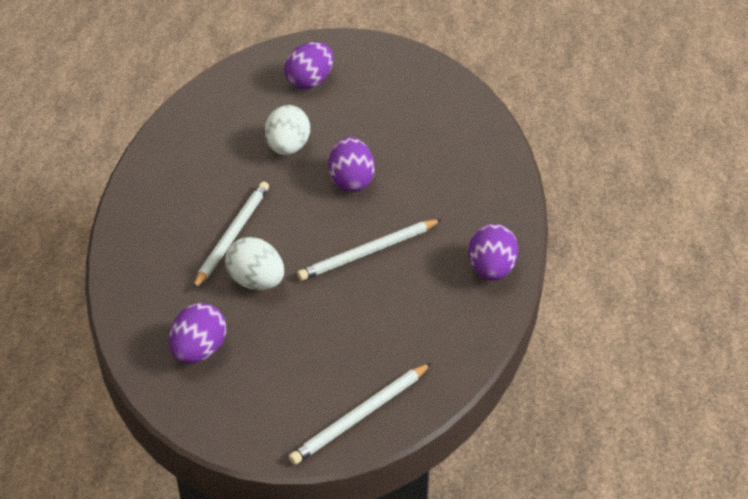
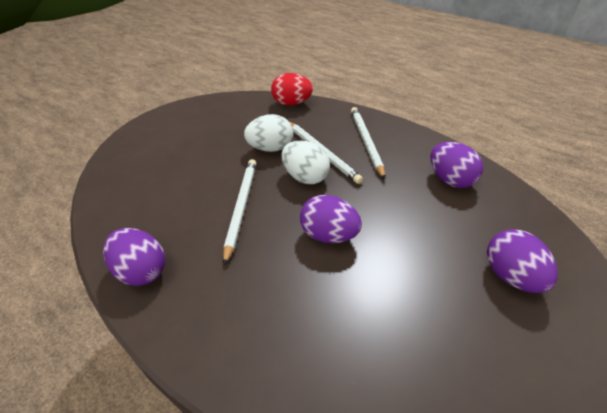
camera: 125 degrees right, 0 degrees up
(133, 316) = (292, 103): none -> red egg
(199, 351) = (243, 114): purple egg -> purple egg (450, 180)
(288, 148) = (403, 215): white egg -> white egg (305, 177)
(361, 416) = (131, 148): white pencil -> white pencil (366, 142)

